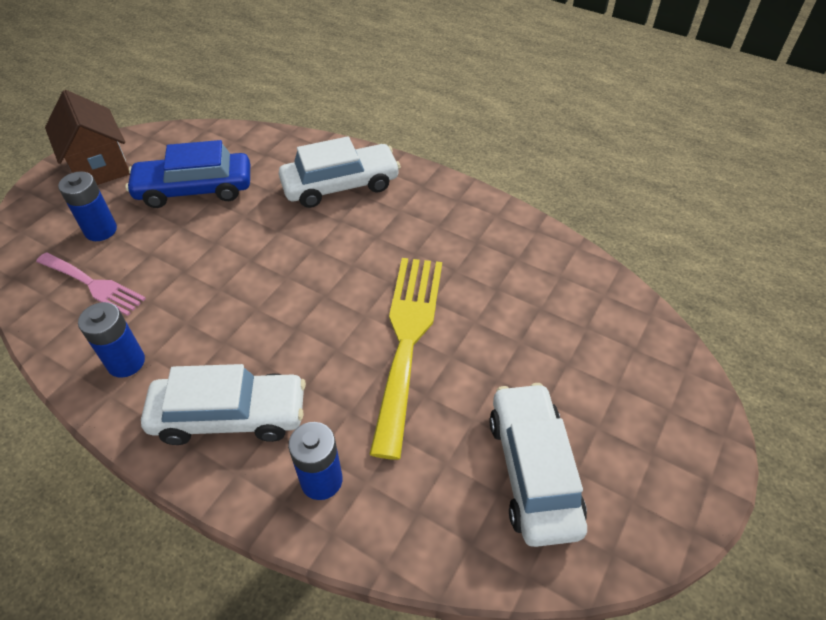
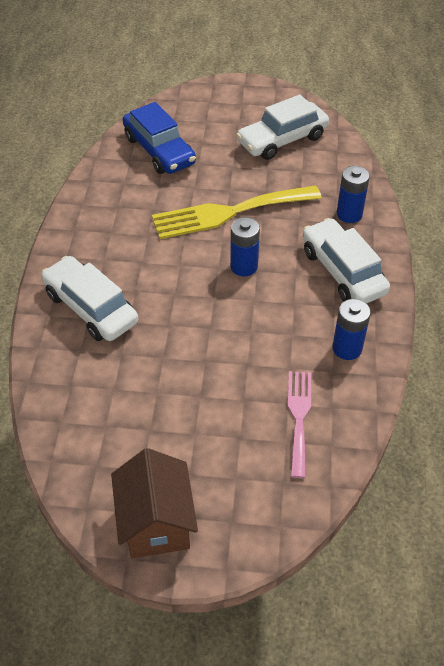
camera: 115 degrees left, 0 degrees up
(99, 166) = (156, 523): brown house -> brown house turned 45 degrees counterclockwise
(101, 230) = (240, 456): blue battery -> blue battery (244, 266)
(195, 189) = (149, 413): blue car -> blue car (159, 150)

